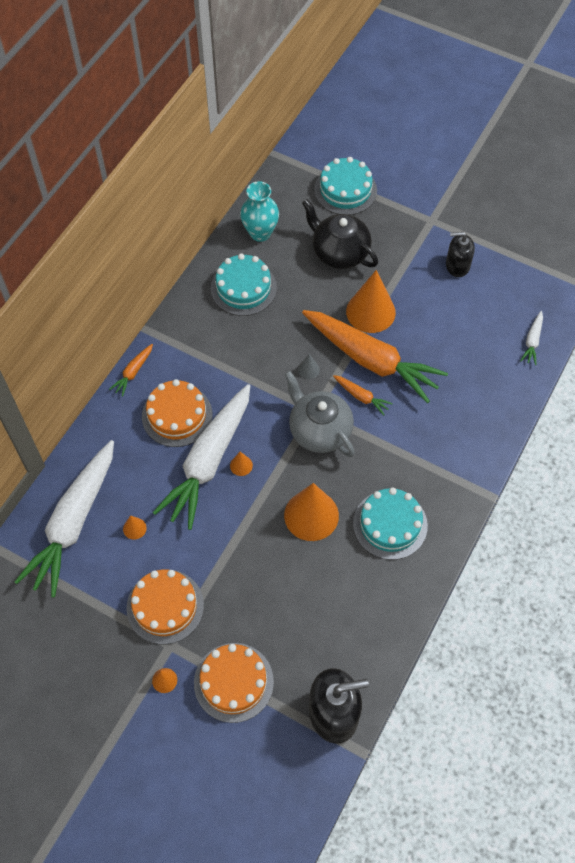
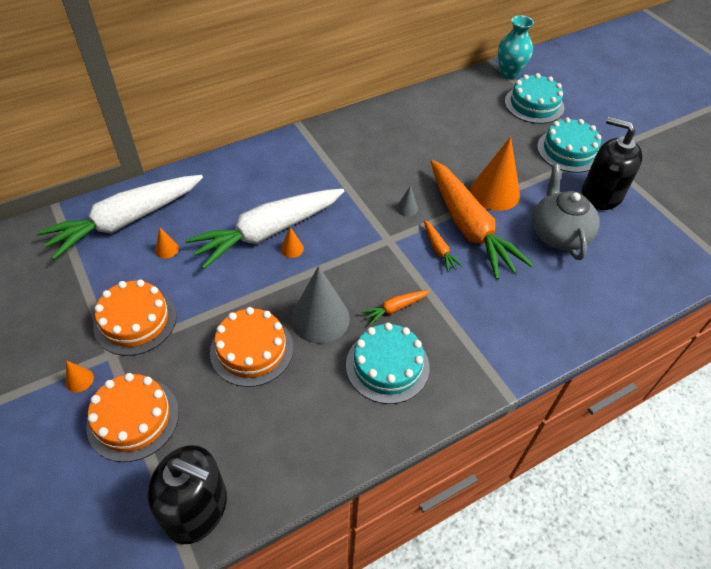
camera: 30 degrees right, 10 degrees down
(133, 372) = (264, 146): orange carrot -> orange carrot (395, 308)
(177, 415) = (271, 189): orange cake -> orange cake (252, 350)
(243, 288) = (397, 131): turquoise cake -> turquoise cake (568, 151)
(260, 233) = (440, 103): turquoise vase -> turquoise vase (509, 73)
(311, 515) = (320, 318): orange cone -> grey cone
(319, 430) = (380, 256): grey teapot -> grey teapot (558, 234)
(339, 252) = (497, 141): black teapot -> none
(457, 265) = (601, 194): black soap dispenser -> black soap dispenser, size x1.61
(532, 341) = (641, 284): white carrot -> none

